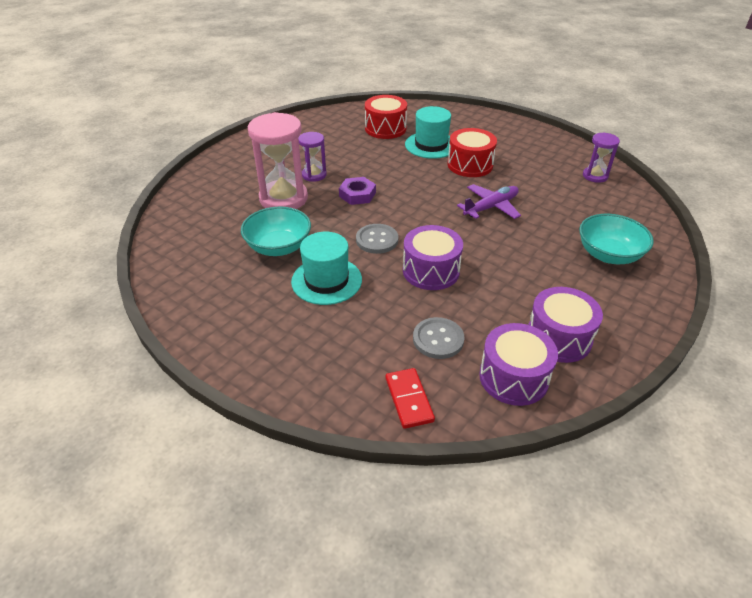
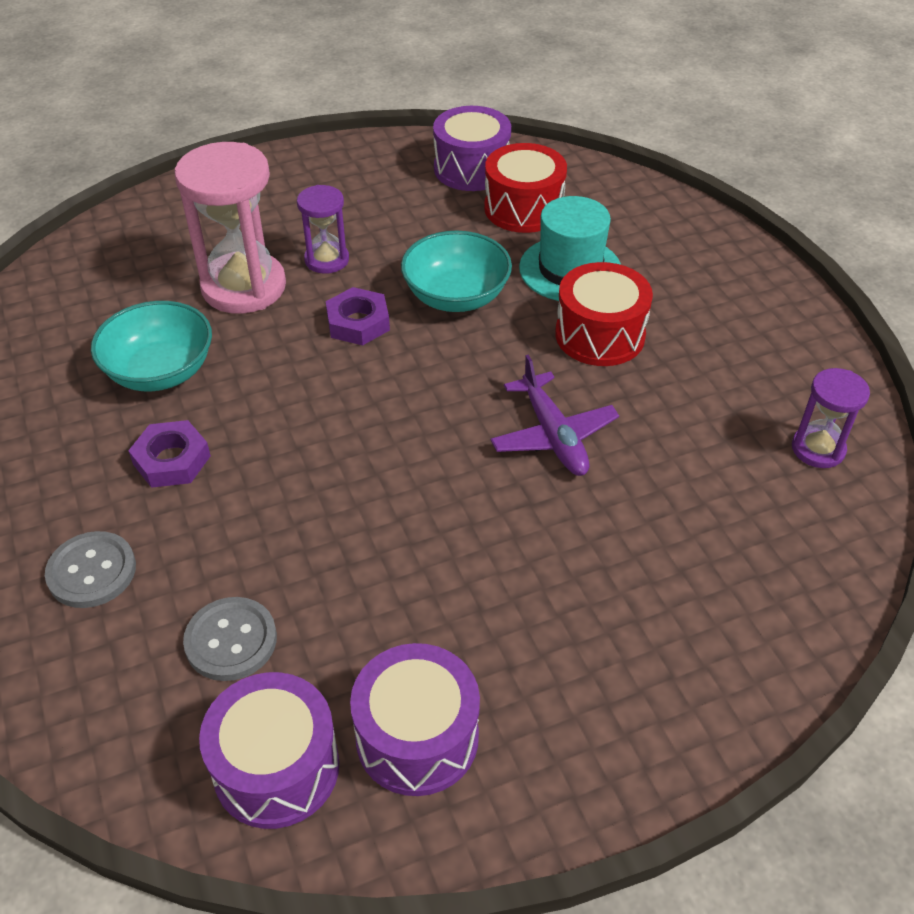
camera: 30 degrees right, 5 degrees up
(326, 280) = (172, 460): turquoise hat -> purple nut
(377, 240) = (309, 420): grey button -> grey button (92, 571)
(409, 399) = (96, 718): red domino -> none
(431, 271) = (337, 513): purple drum -> purple drum (471, 169)
(491, 207) = (553, 435): purple plane -> purple plane turned 75 degrees clockwise
(608, 255) = (671, 623): turquoise bowl -> turquoise bowl (456, 296)

